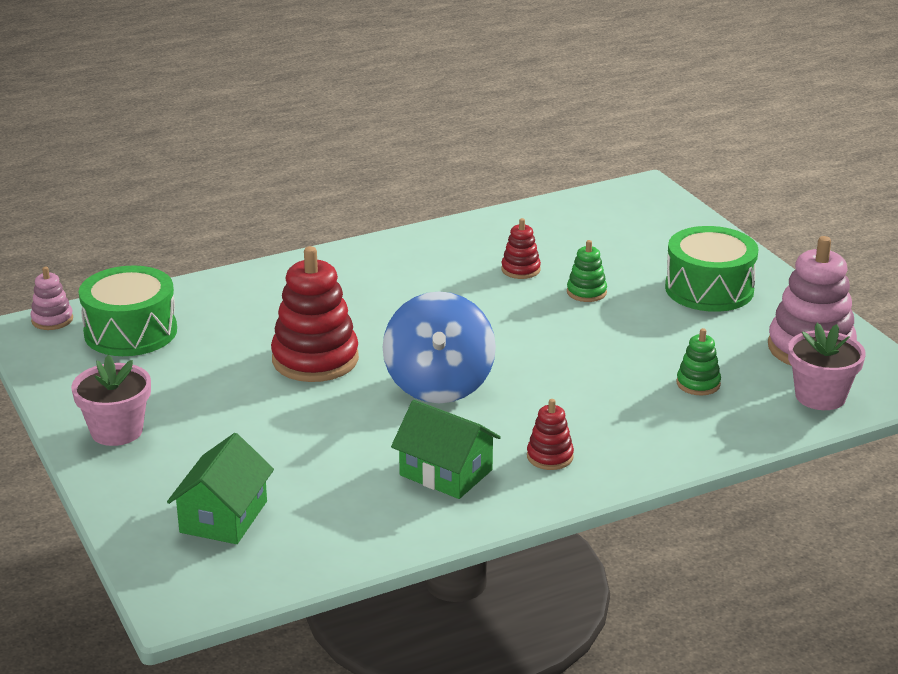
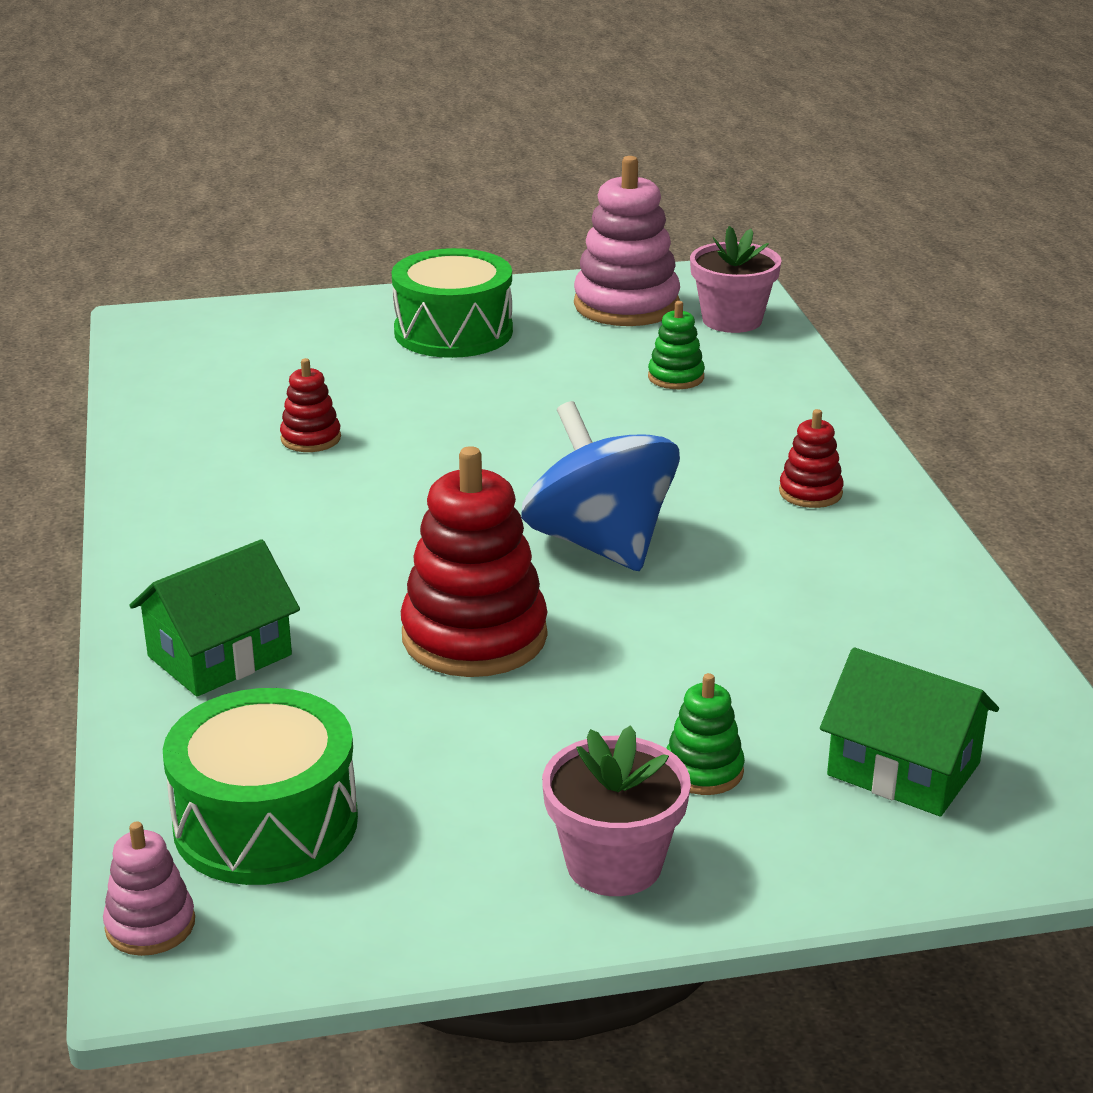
camera: 75 degrees left, 0 degrees up
(439, 385) = (600, 543): blue spinning top -> blue spinning top turned 135 degrees counterclockwise
(446, 472) = (828, 569): green house -> green house (220, 656)
(586, 292) = (408, 405): green stacking toy -> green stacking toy (703, 770)

